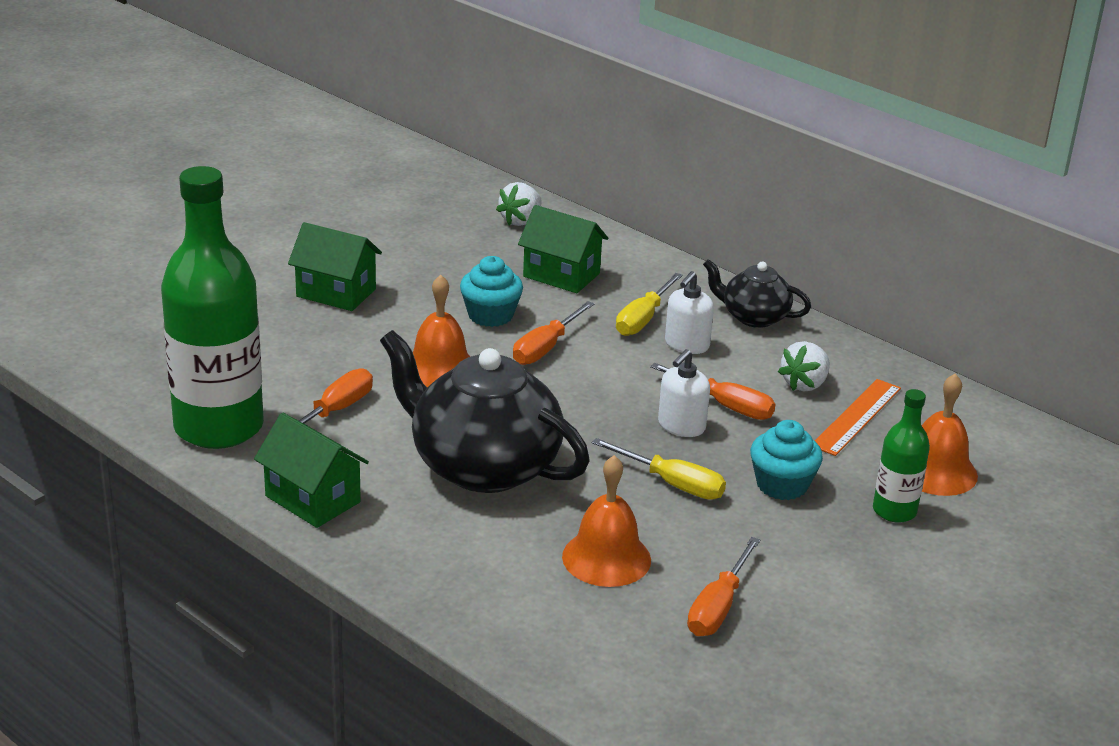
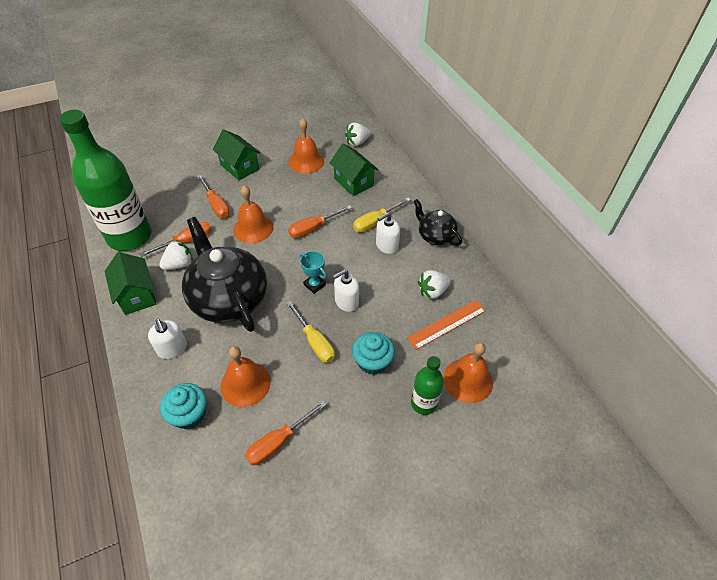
camera: 25 degrees right, 20 degrees up
(351, 443) = (179, 264): none -> white strawberry
(444, 548) = (172, 349): none -> white soap dispenser
(452, 262) = (306, 161): none -> orange bell
(490, 315) = (301, 199): turquoise cupcake -> turquoise cupcake (189, 414)
(611, 417) = (314, 285): none -> turquoise trophy
(725, 405) = (379, 294): orange screwdriver -> orange screwdriver (216, 205)

